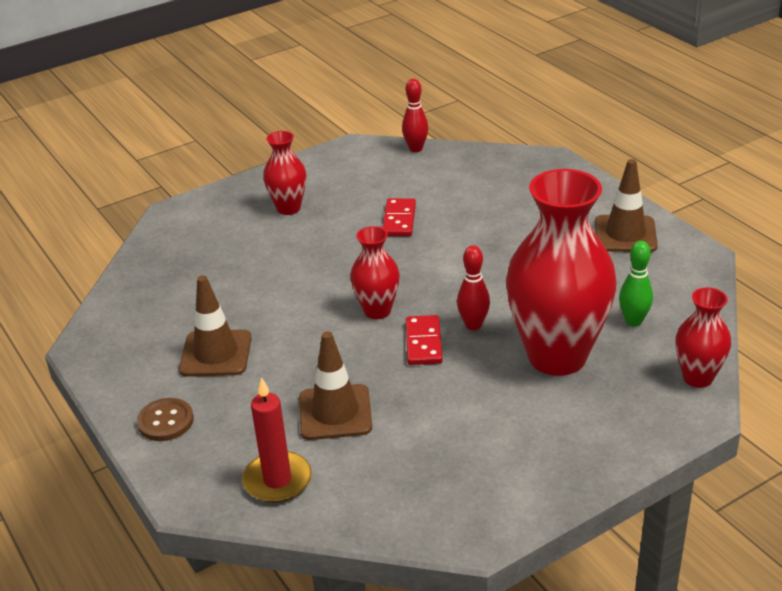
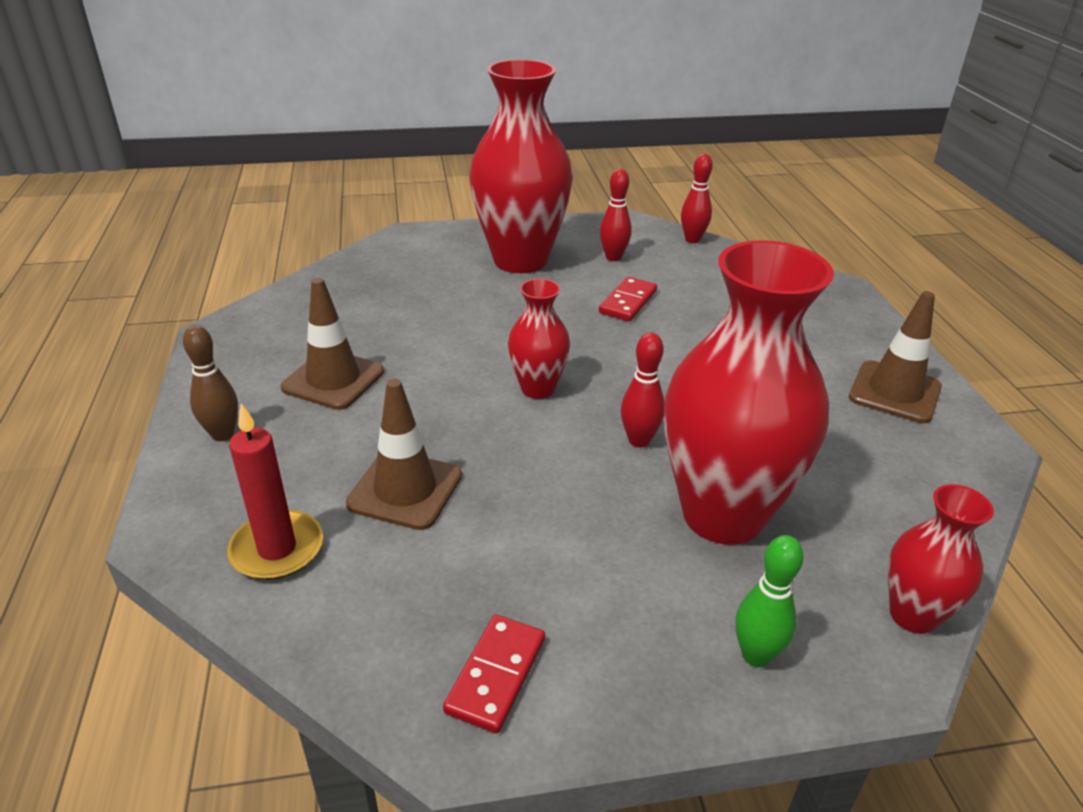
camera: 20 degrees right, 0 degrees up
(165, 421) = (222, 434): brown button -> brown bowling pin
(288, 208) = (520, 260): red vase -> red vase, size x2.03
(362, 183) = (613, 257): none -> red bowling pin
(423, 343) = (565, 442): red domino -> red domino (496, 675)
(633, 321) = (853, 503): green bowling pin -> green bowling pin (756, 655)

